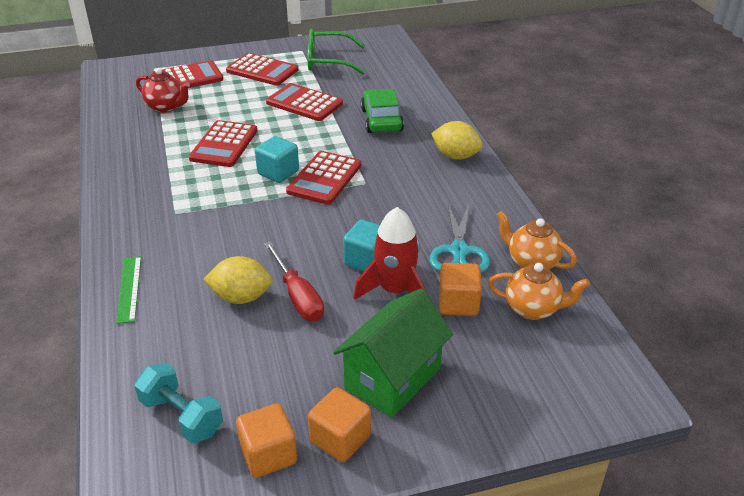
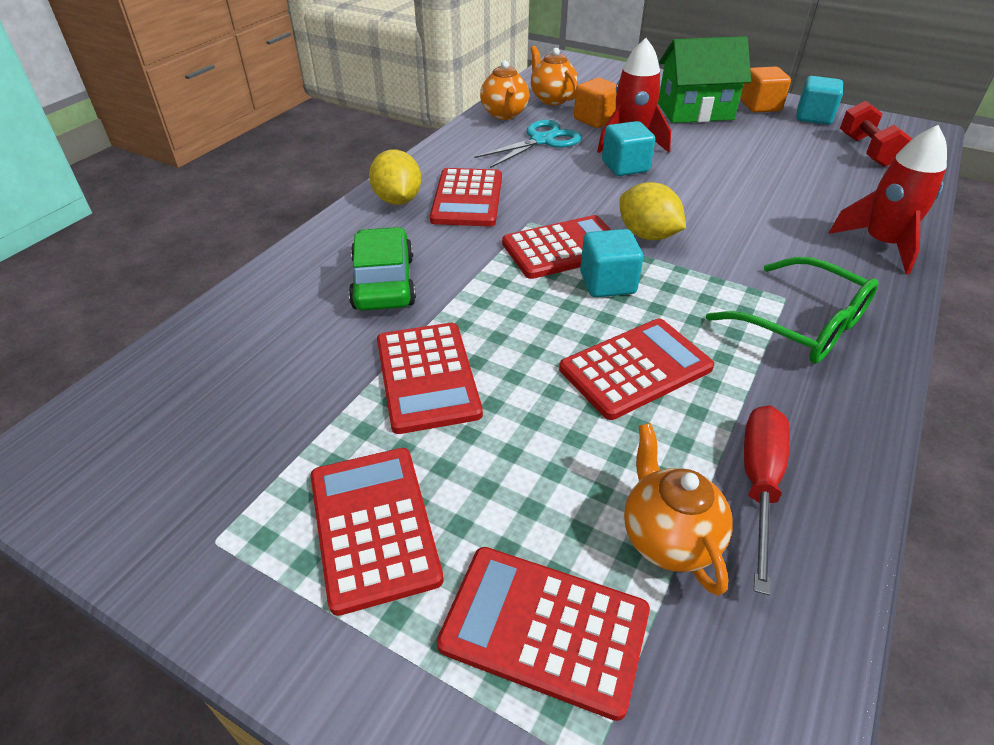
camera: 135 degrees left, 5 degrees up
(129, 288) = (881, 244): green ruler -> red rocket
(166, 107) = (668, 538): red teapot -> orange teapot
(182, 416) = (867, 151): turquoise dumbbell -> red dumbbell
(241, 297) = (767, 191): yellow lemon -> yellow lemon (647, 235)
(268, 455) = (813, 117): orange cube -> turquoise cube
(298, 296) = (714, 171): red screwdriver -> red screwdriver (759, 483)
(328, 61) = (236, 460): green glasses -> green glasses (802, 325)
(381, 120) = (383, 282): green car -> green car turned 135 degrees clockwise
(422, 178) = (467, 198): none -> red calculator

